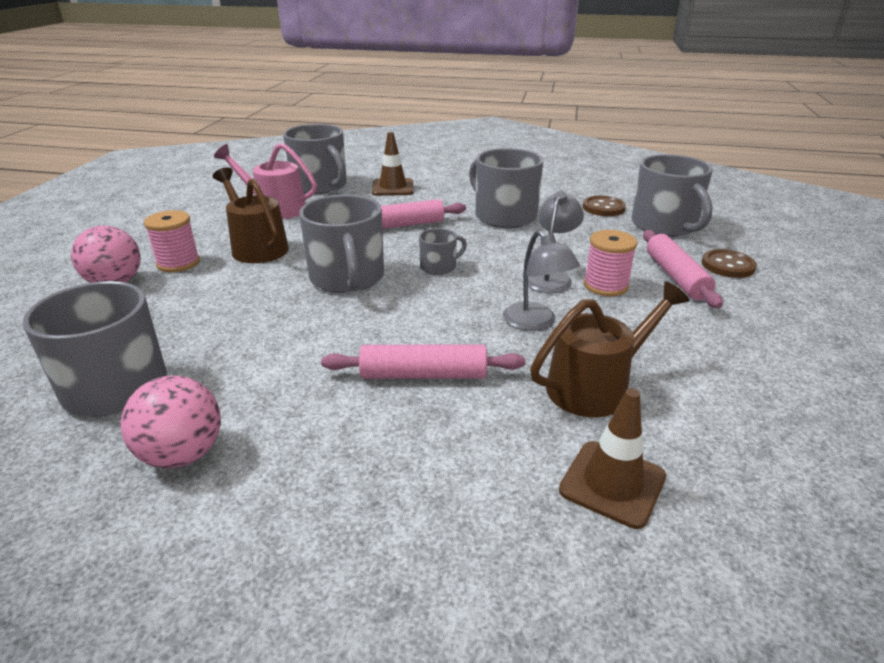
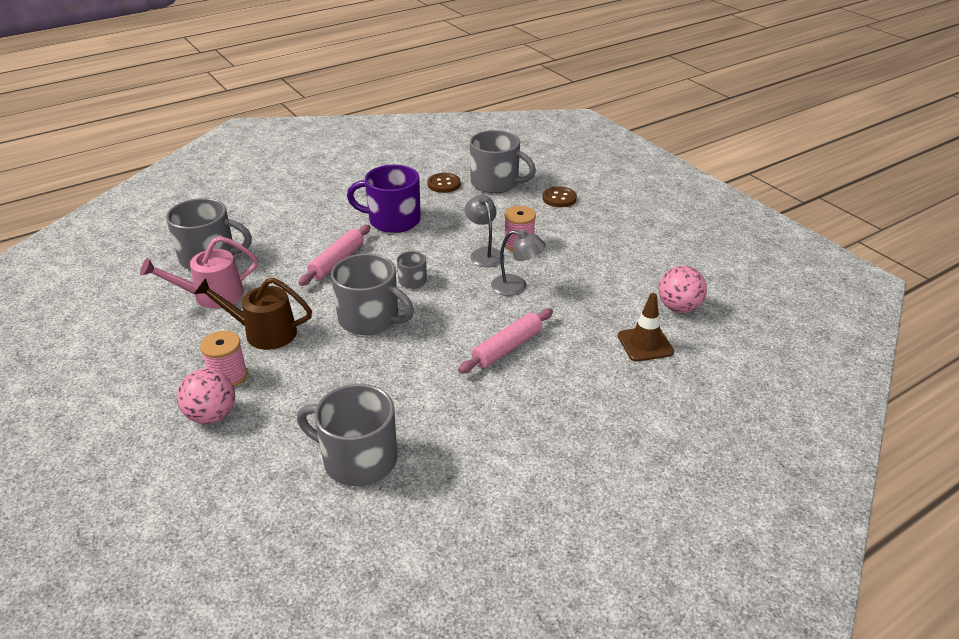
camera: 45 degrees left, 5 degrees up
(182, 454) = (462, 457): pink ball -> pink ball (678, 307)
(393, 188) = (273, 232): brown traffic cone -> none
(504, 216) = (393, 220): grey mug -> purple mug
(595, 386) = (587, 305): brown watering can -> none
(676, 276) = (544, 219): pink rolling pin -> none

